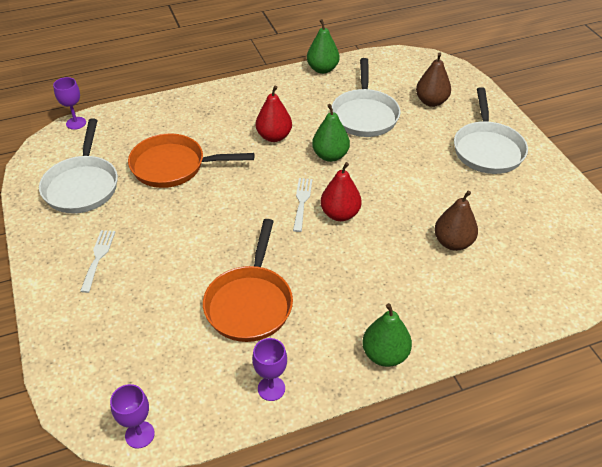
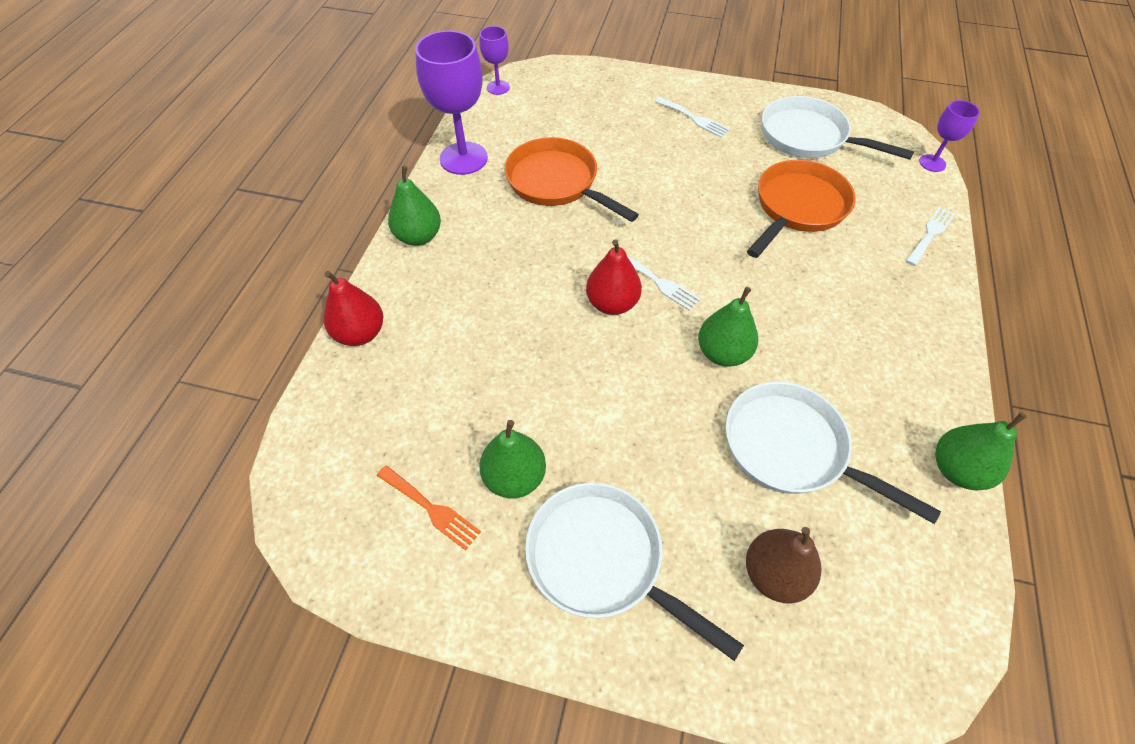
camera: 125 degrees right, 10 degrees up
(155, 109) = (930, 234): none -> white fork
(271, 388) = (463, 158): purple goblet -> purple goblet, size x1.89
(274, 136) = (801, 317): red pear -> red pear (360, 333)
(453, 242) = (481, 378): brown pear -> none
(488, 196) = (514, 477): none -> green pear
(540, 216) = (431, 509): none -> orange fork

